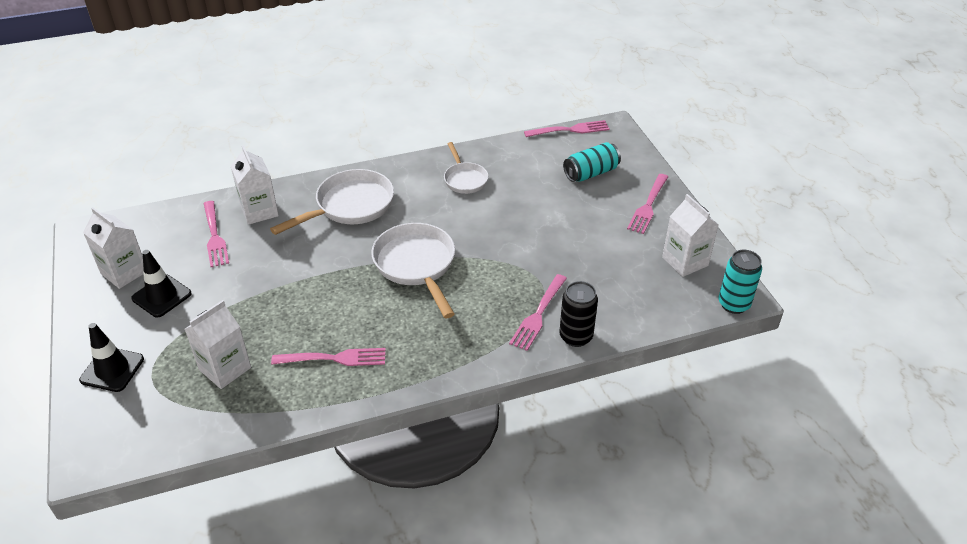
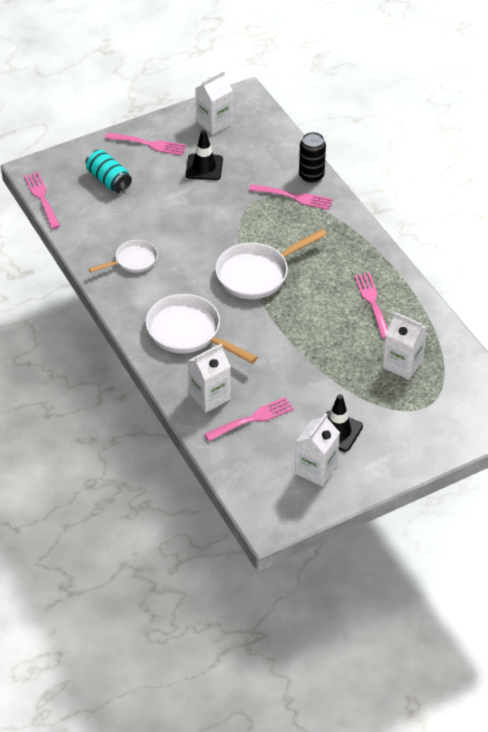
camera: 100 degrees left, 5 degrees up
(112, 369) = (425, 434): black traffic cone -> black traffic cone (204, 167)
(733, 304) = (255, 99): turquoise can -> none

